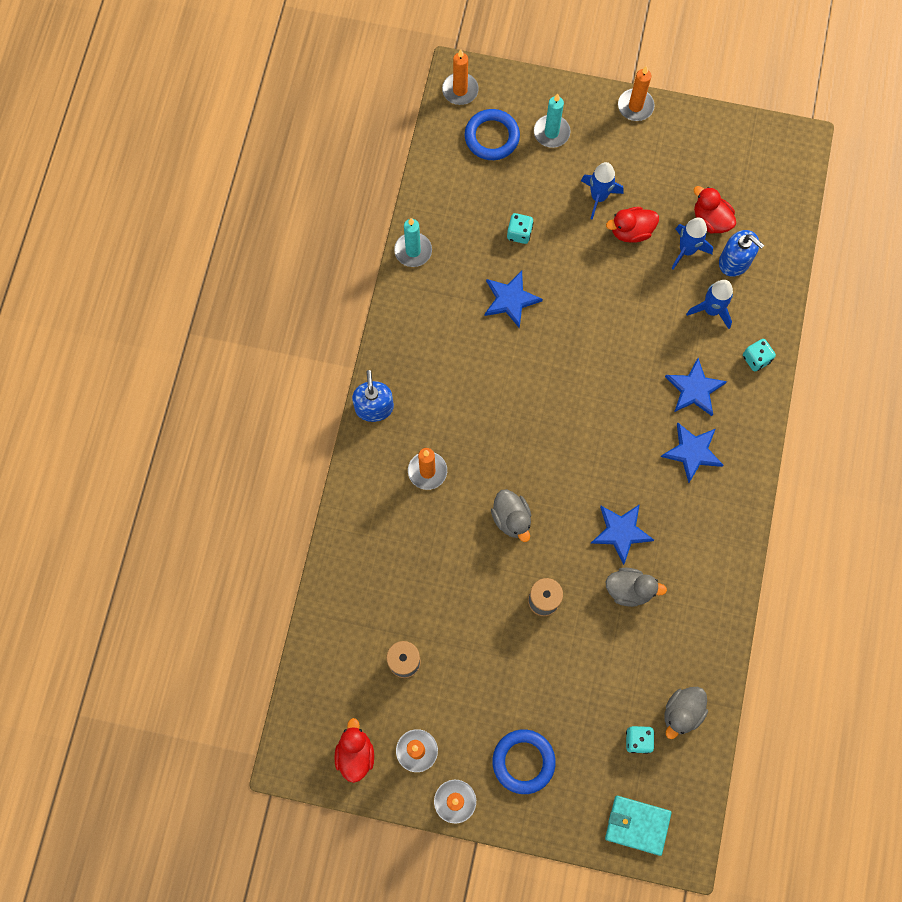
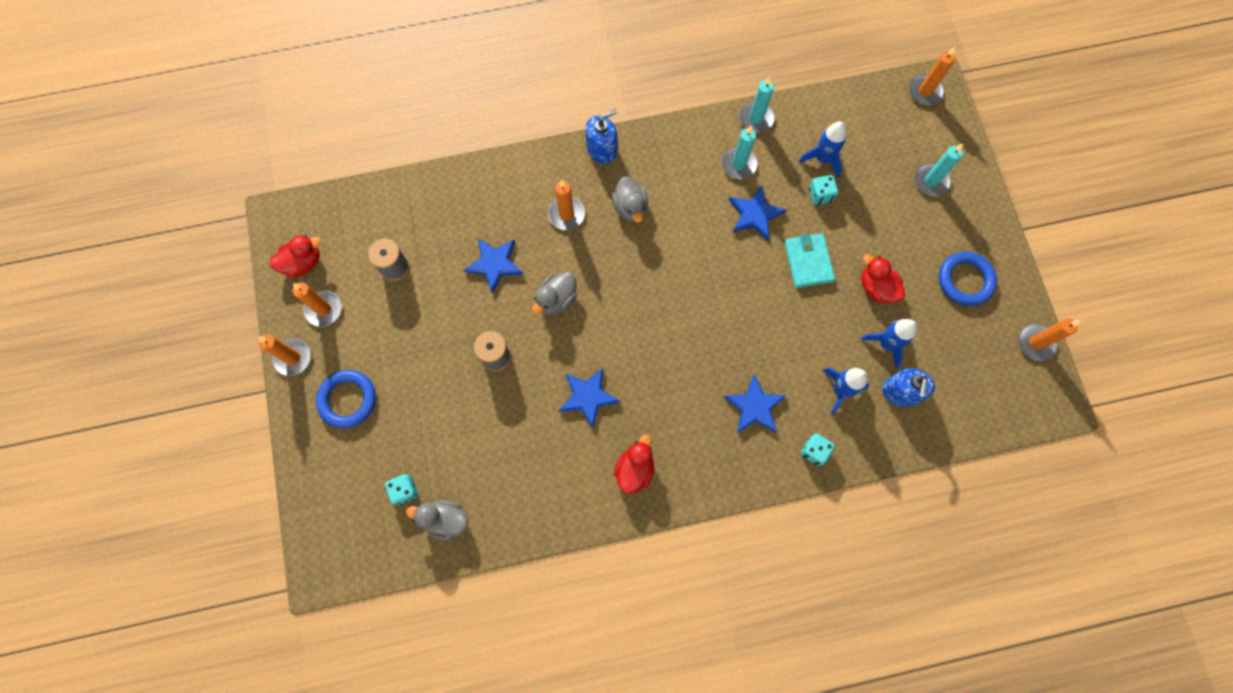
camera: 65 degrees right, 0 degrees up
(453, 289) = (739, 164): none -> turquoise candle
(492, 137) = (897, 135): blue ring -> blue ring (965, 280)
(598, 197) = (893, 246): blue rocket -> blue rocket (822, 159)
(629, 589) = (538, 426): grey duck -> grey duck (630, 208)
(635, 106) = (1001, 240): orange candle -> orange candle (1035, 343)
(637, 825) = (329, 521): turquoise wallet -> turquoise wallet (808, 262)
(692, 452) = (693, 429): blue star -> blue star (494, 264)
(711, 220) = (929, 353): red duck -> red duck (634, 469)

